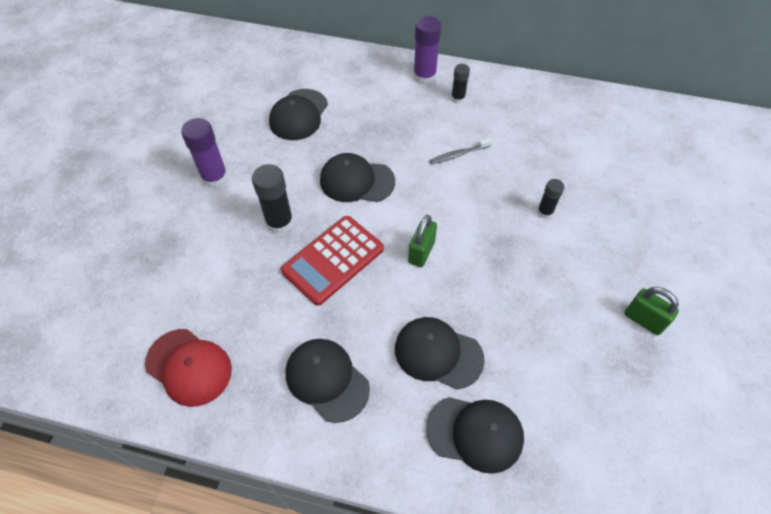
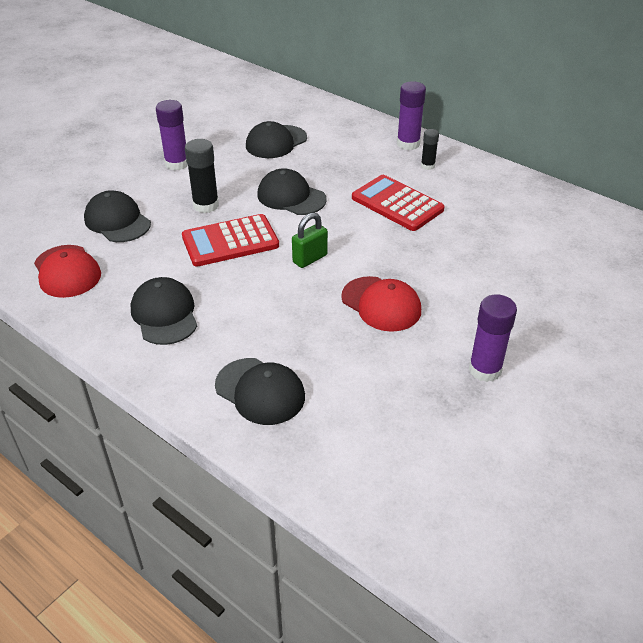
camera: 25 degrees right, 15 degrees down
(438, 353) = (270, 329): black cap -> black cap (117, 221)
(458, 154) = (397, 204): grey toothbrush -> red calculator
(516, 281) = (381, 304): none -> red cap
(545, 212) = (448, 265): black glue stick -> none
(643, 320) = (485, 369): green padlock -> purple glue stick

